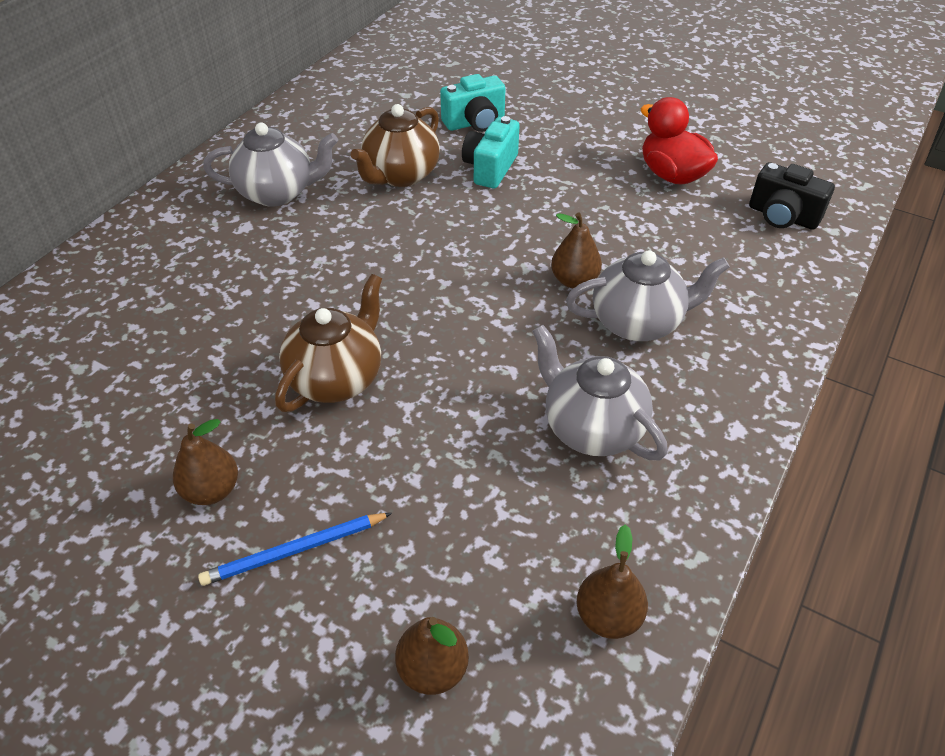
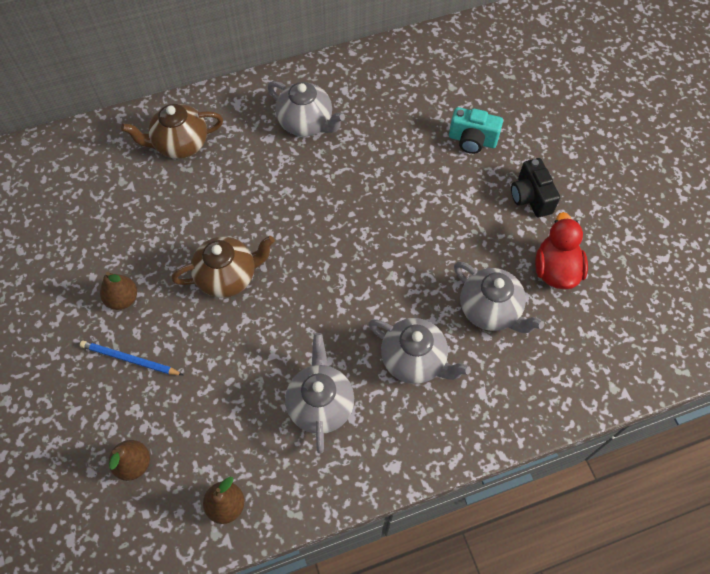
camera: 40 degrees right, 15 degrees up
(401, 175) = (386, 155): brown teapot -> brown teapot (180, 144)
(490, 168) = (444, 185): turquoise camera -> none
(574, 280) = (408, 305): brown pear -> none
(656, 237) = (490, 310): none -> grey teapot
(782, 216) = (592, 353): black camera -> black camera (530, 197)

